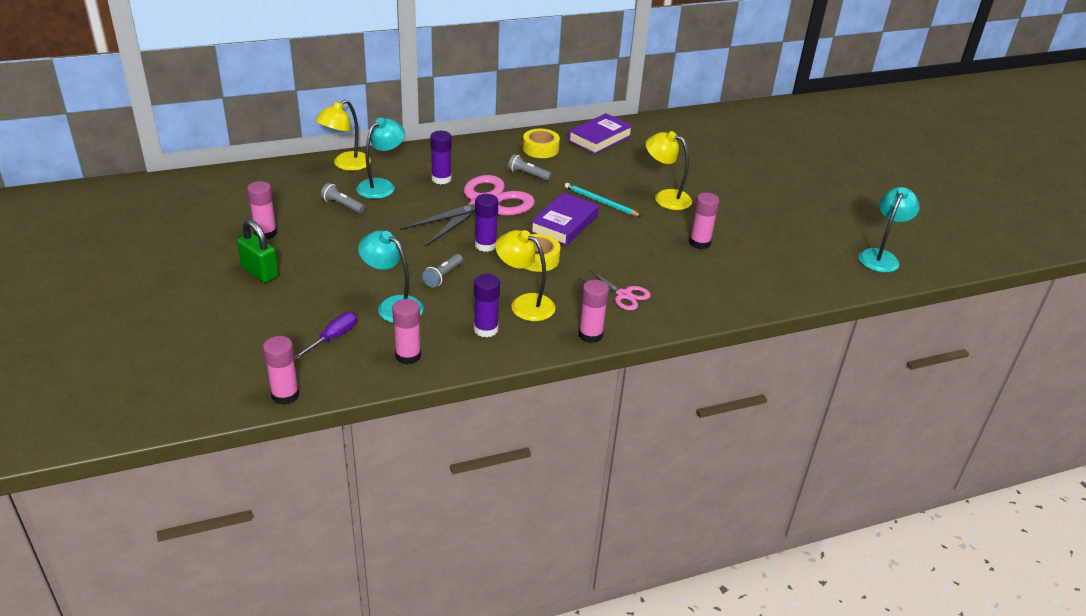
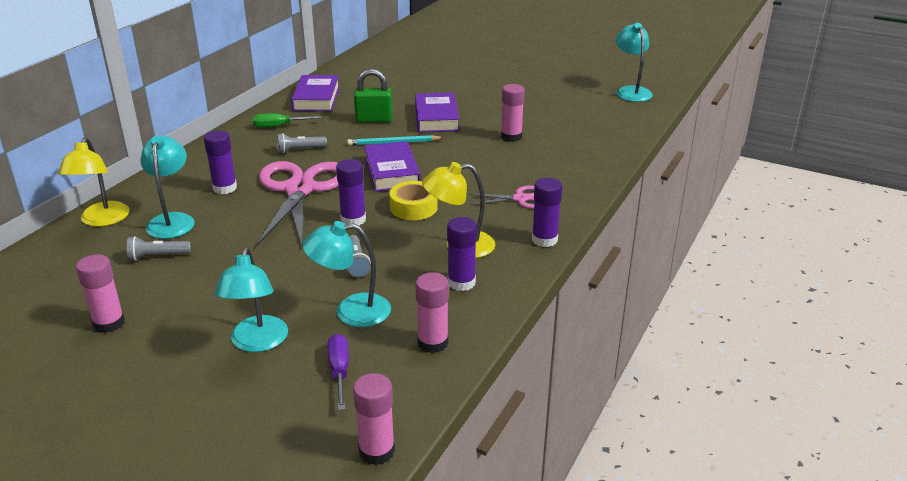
camera: 40 degrees left, 5 degrees down
(260, 272) = (163, 361): green padlock -> green padlock (374, 120)
(318, 292) = (257, 343): none -> turquoise lamp
(540, 149) = (279, 126): yellow tape -> green screwdriver
(590, 335) = (544, 239): pink glue stick -> purple glue stick
(665, 197) = (436, 118): yellow lamp -> purple book

